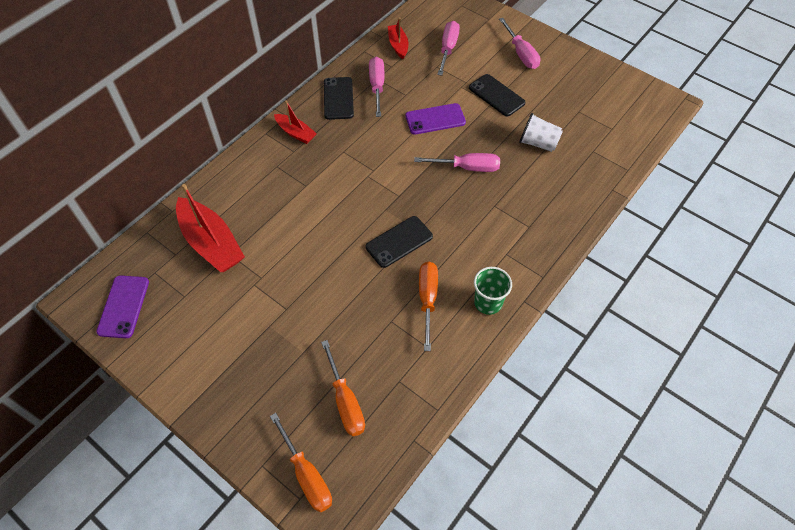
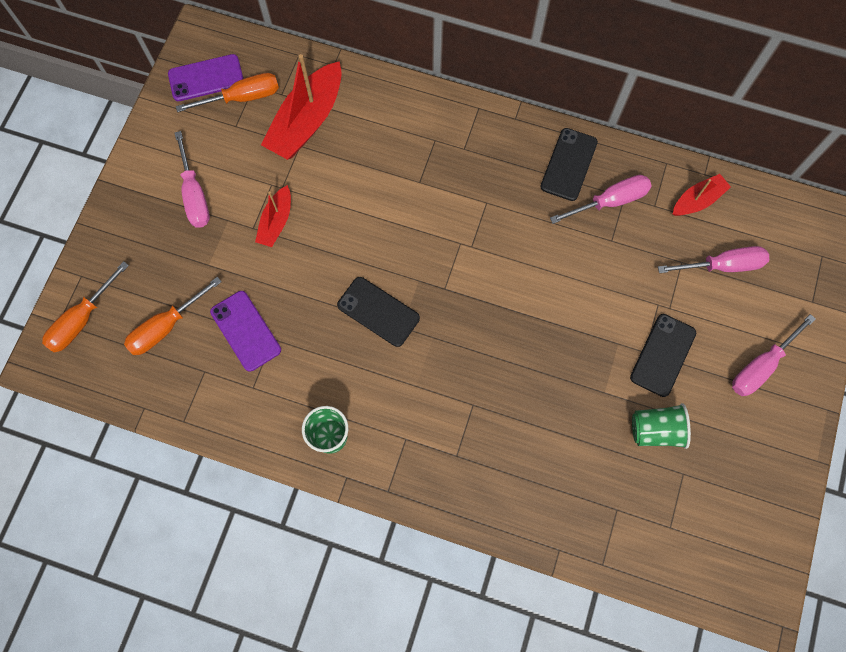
camera: 70 degrees right, 15 degrees up
(295, 133) = (492, 139): red boat -> red boat (276, 222)
(338, 98) = (568, 164): black phone -> black phone turned 45 degrees counterclockwise
(427, 299) = (312, 368): orange screwdriver -> orange screwdriver (243, 97)
(435, 119) = (584, 290): purple phone -> purple phone (245, 331)
(468, 167) = (520, 355): pink screwdriver -> pink screwdriver (195, 195)
(538, 143) = (599, 432): white cup -> none
(545, 115) = (656, 430): none -> green cup

